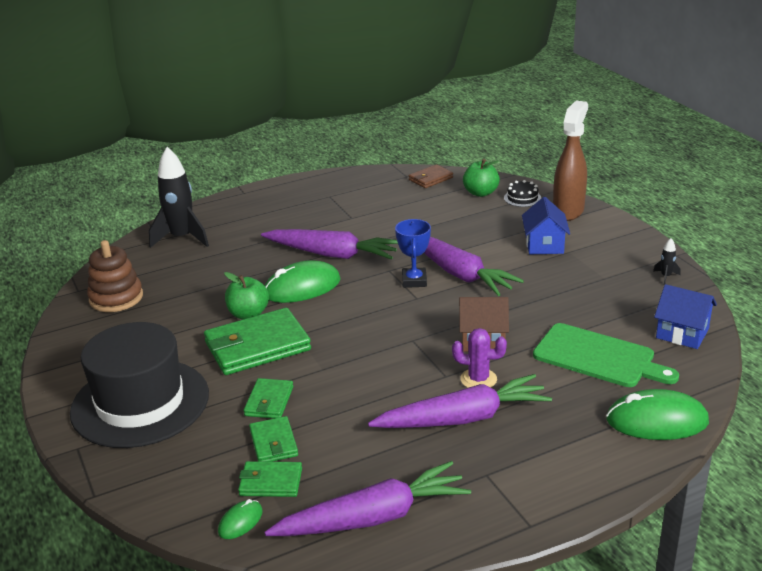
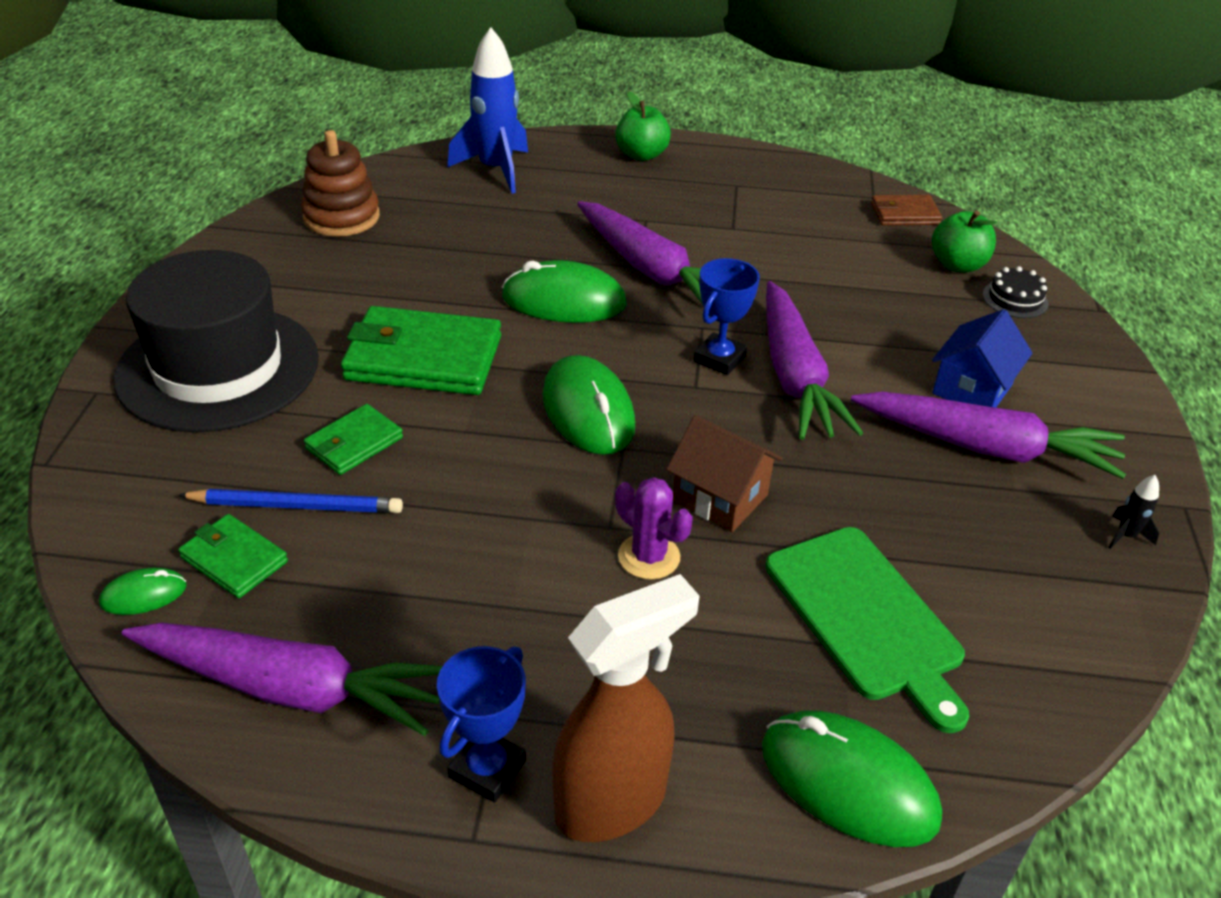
camera: 30 degrees right, 10 degrees up
(182, 238) = (496, 170): black rocket -> blue rocket
(248, 314) = (461, 308): green apple -> green apple (641, 155)
(273, 443) = (296, 505): green wallet -> blue pencil
(376, 332) = (588, 411): none -> green mouse
(463, 418) = (563, 606): purple carrot -> purple carrot (986, 448)
(505, 497) = (487, 769): none -> blue trophy
(568, 211) = (1069, 351): brown spray bottle -> brown spray bottle (612, 803)
(682, 333) = (1052, 651): blue house -> none

